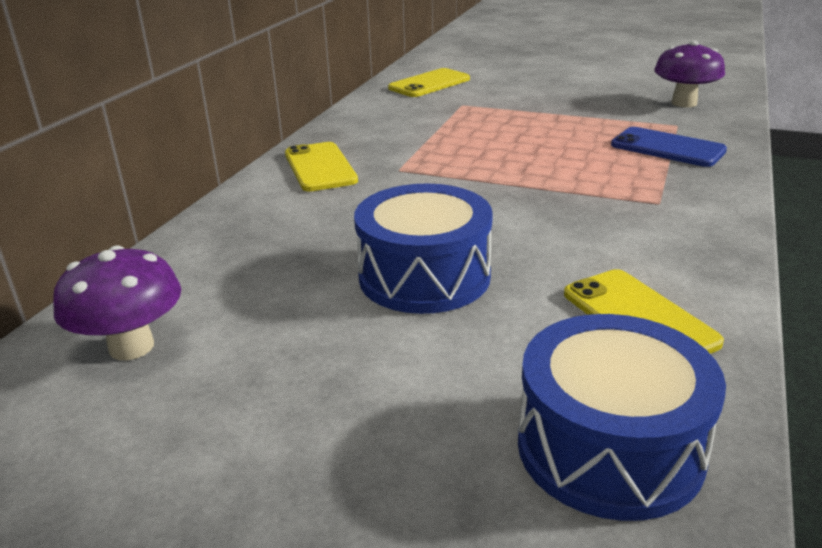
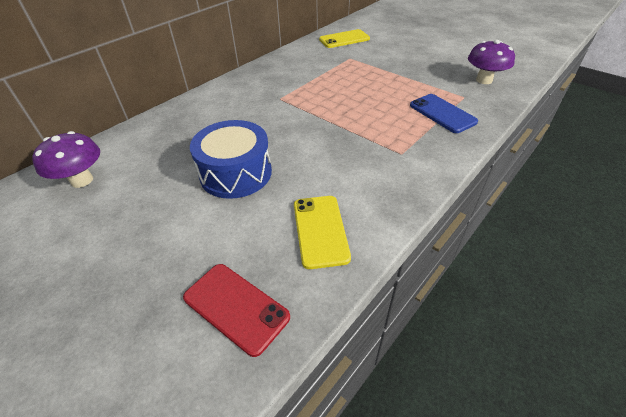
camera: 20 degrees right, 15 degrees up
(320, 167) = (242, 89): yellow phone -> none
(609, 448) = (236, 307): blue drum -> red phone

